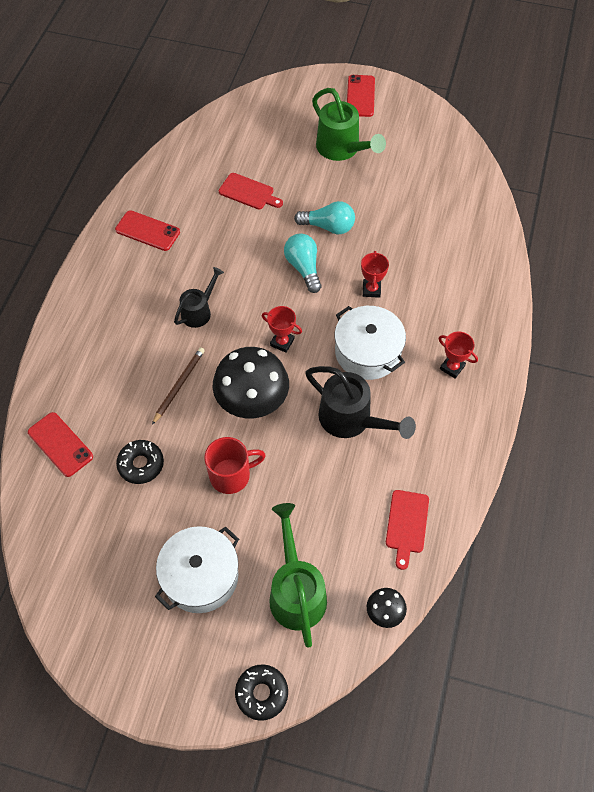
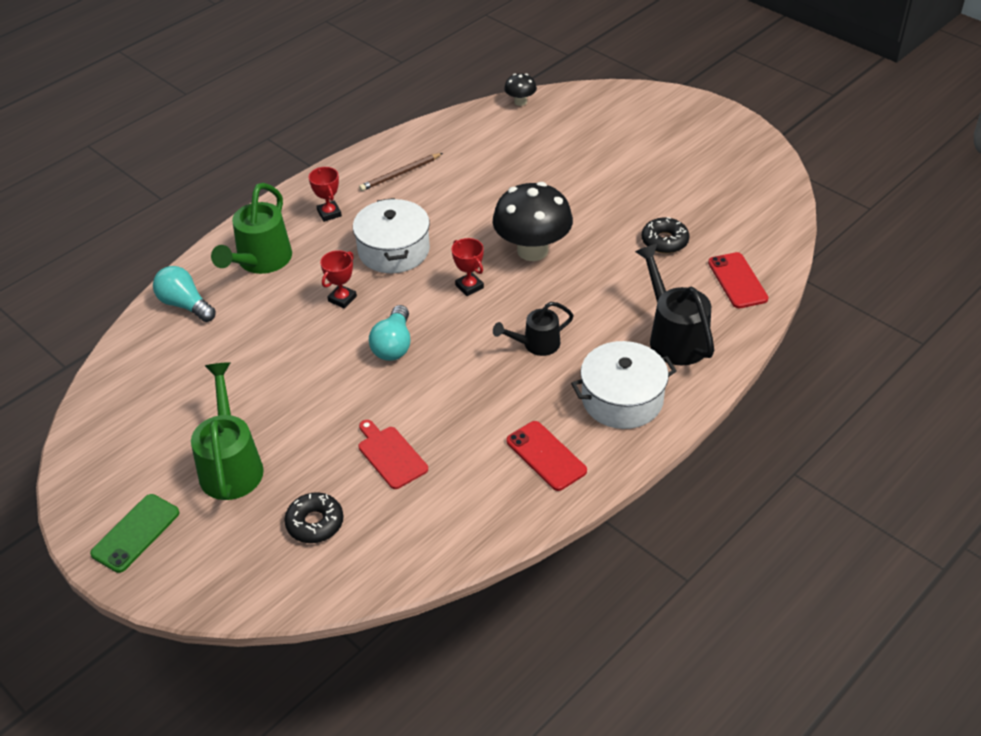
camera: 150 degrees left, 15 degrees down
(179, 385) = (596, 287): brown pencil -> brown pencil (400, 174)
(200, 576) = (649, 159): white pot -> white pot (622, 399)
(231, 475) = (586, 208): red mug -> none
(262, 693) = (637, 94): black donut -> black donut (315, 523)
(296, 591) = (578, 130): green watering can -> green watering can (260, 261)
(328, 226) = (331, 377): turquoise light bulb -> turquoise light bulb (185, 305)
(351, 420) = (452, 209): black watering can -> black watering can (674, 336)
(360, 96) = (135, 533): red phone -> green phone
(407, 524) = (463, 136): red cutting board -> none

